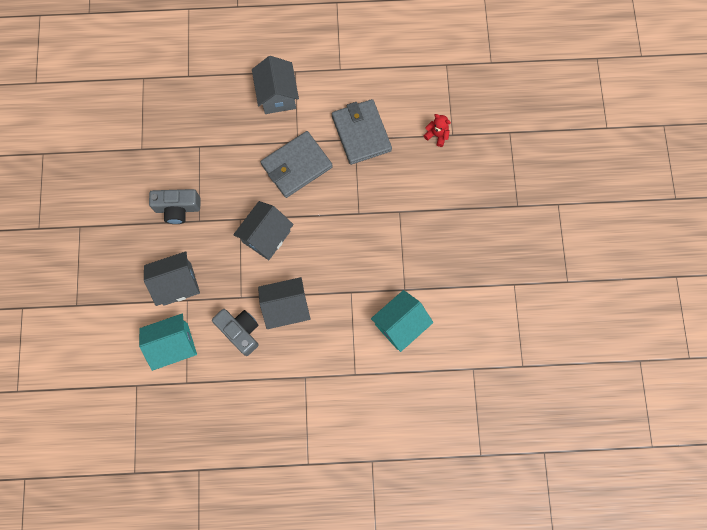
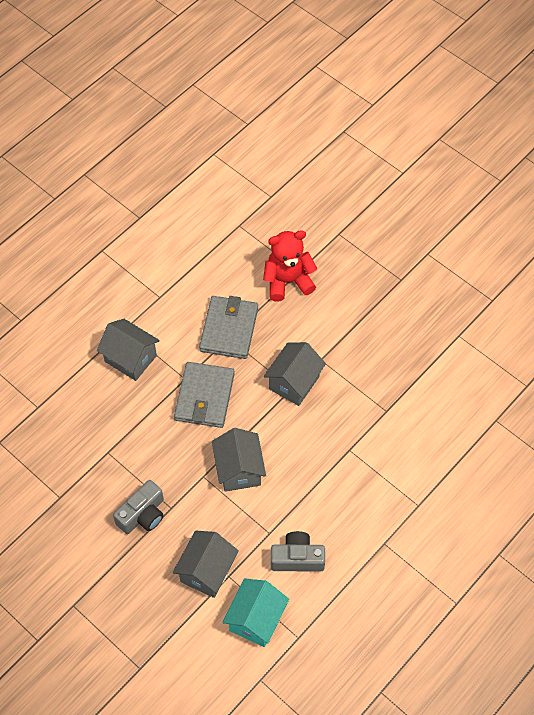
camera: 45 degrees left, 15 degrees down
(286, 307) = (313, 507): grey house -> grey house (294, 382)
(361, 133) = (229, 329): grey wallet -> grey wallet turned 75 degrees clockwise
(400, 324) = (410, 438): turquoise house -> none
(437, 135) = (288, 281): red teddy bear -> red teddy bear, size x2.01

